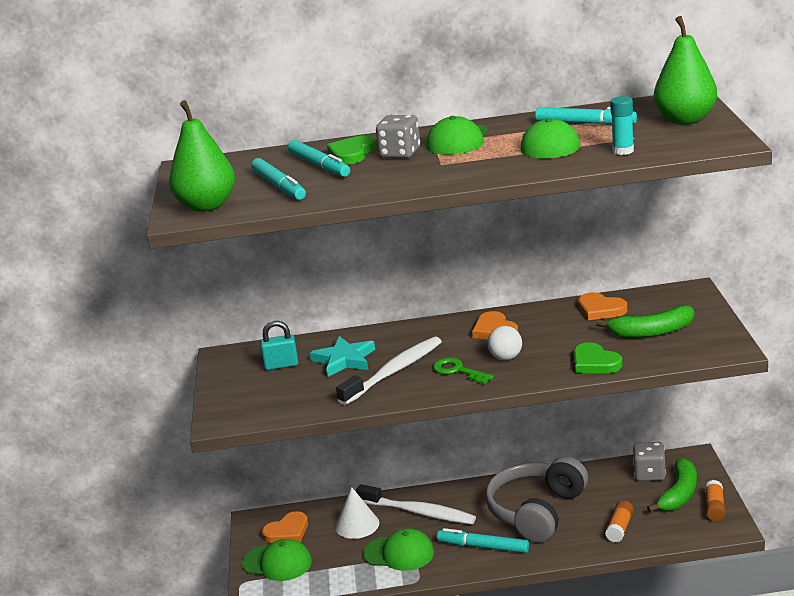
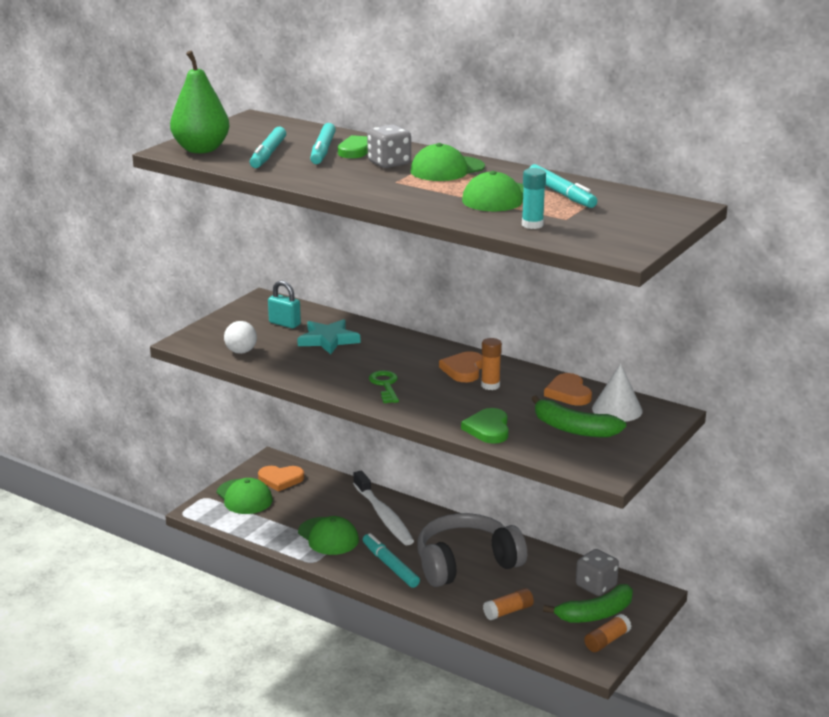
camera: 35 degrees right, 0 degrees up
(357, 525) = (330, 501): white cone -> white cone (617, 409)
(394, 372) = (344, 364): white toothbrush -> none
(506, 358) = (433, 393): white ball -> white ball (241, 352)
(536, 331) = (490, 385): none -> orange glue stick
(685, 120) = (638, 221): green pear -> none

